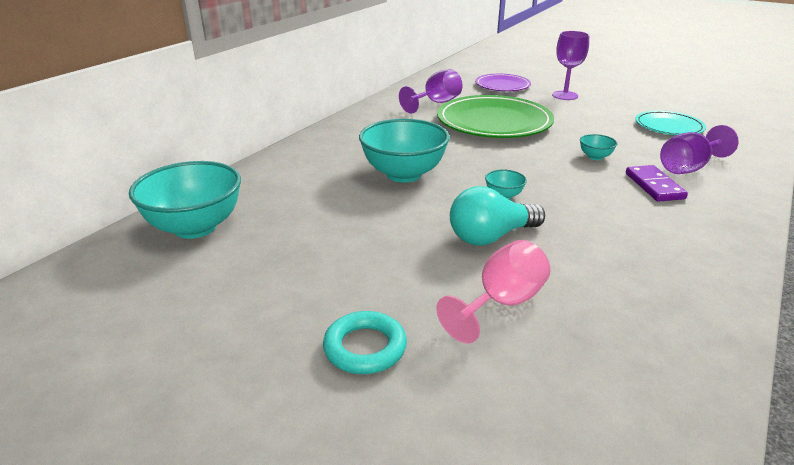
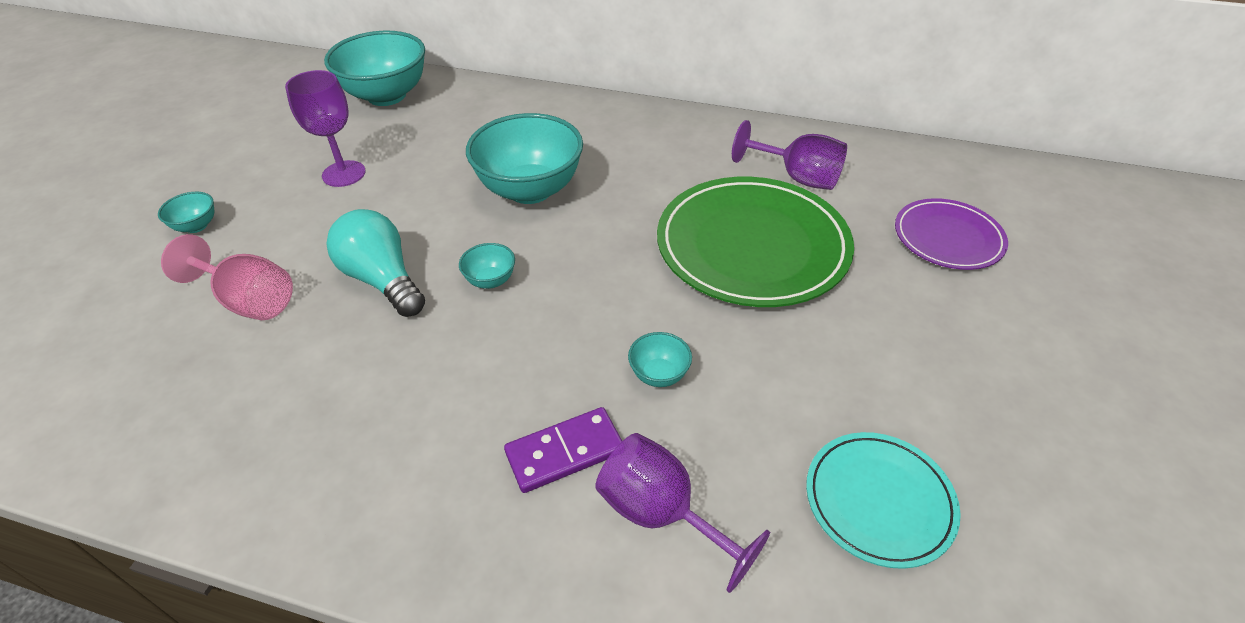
camera: 75 degrees right, 15 degrees up
(365, 348) = (196, 226): turquoise ring -> turquoise bowl
(565, 95) = (958, 326): purple goblet -> purple goblet (344, 174)

